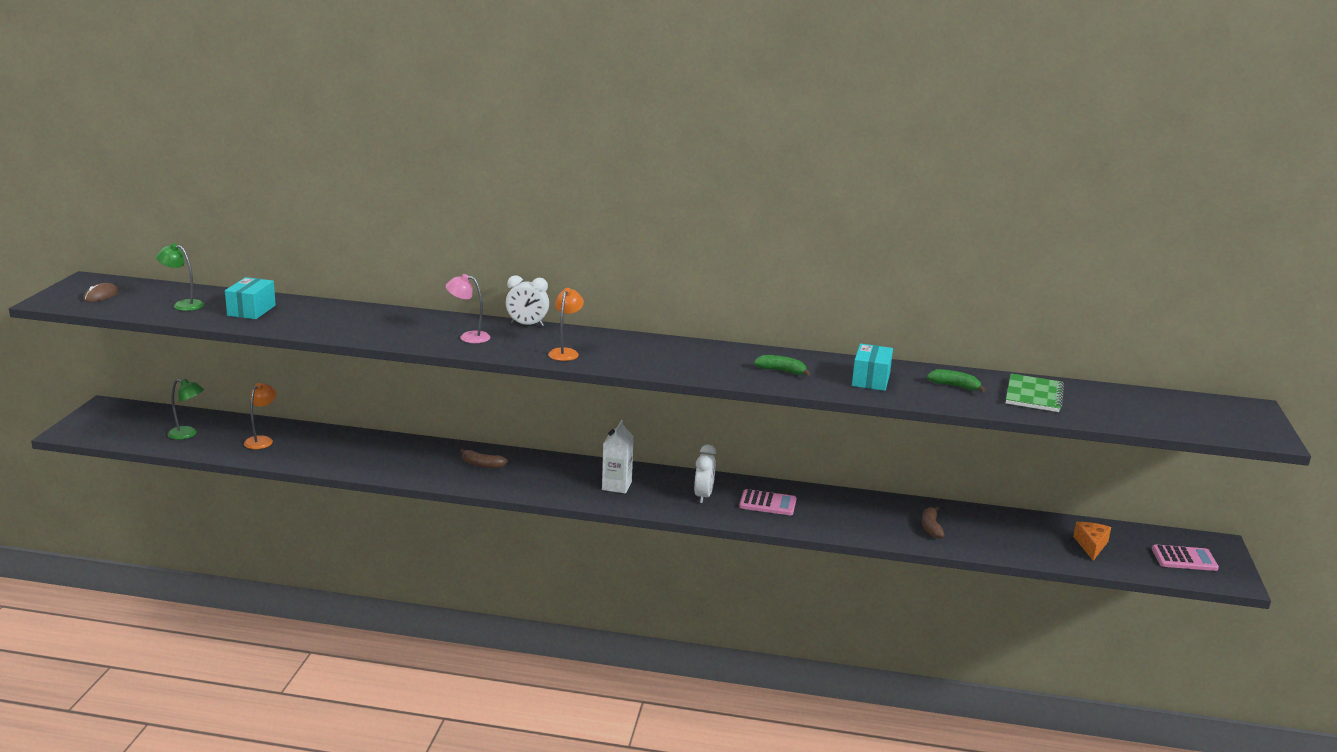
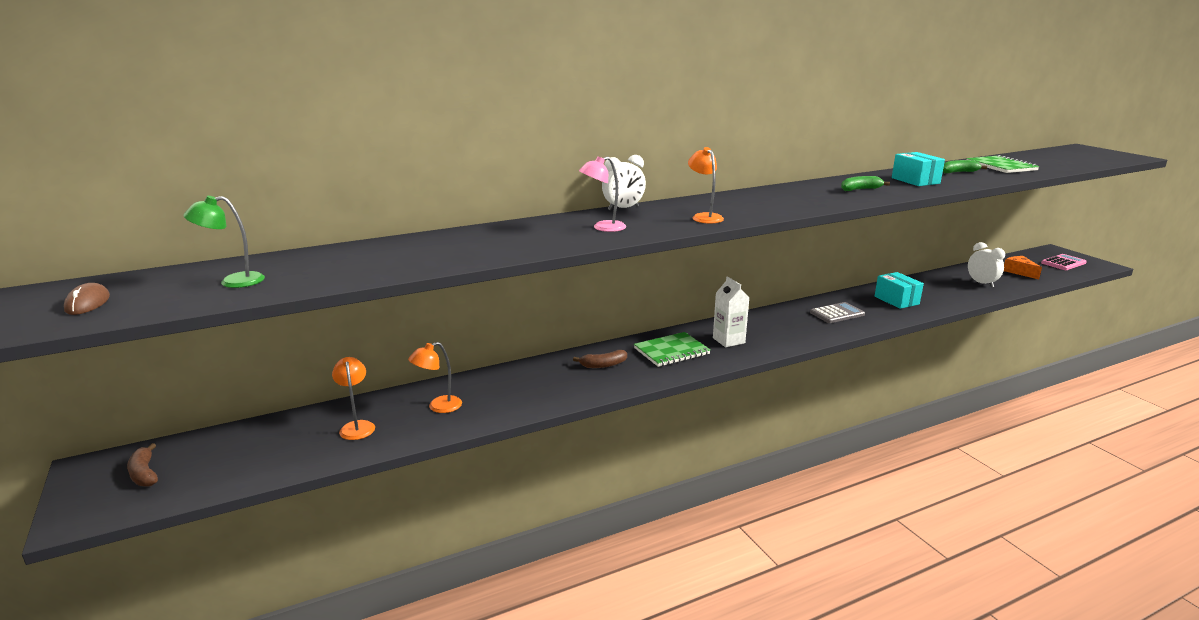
camera: 35 degrees left, 0 degrees up
(188, 434) = (255, 455): green lamp -> none
(251, 310) = (334, 265): turquoise box -> turquoise box (896, 300)
(325, 448) = (438, 407): none -> orange lamp
(553, 475) = (671, 351): none -> green notebook
(703, 496) = (793, 324): white clock -> white clock (981, 283)
(767, 503) = (837, 313): pink calculator -> grey calculator
(931, 527) = (941, 292): brown banana -> brown banana (144, 473)

